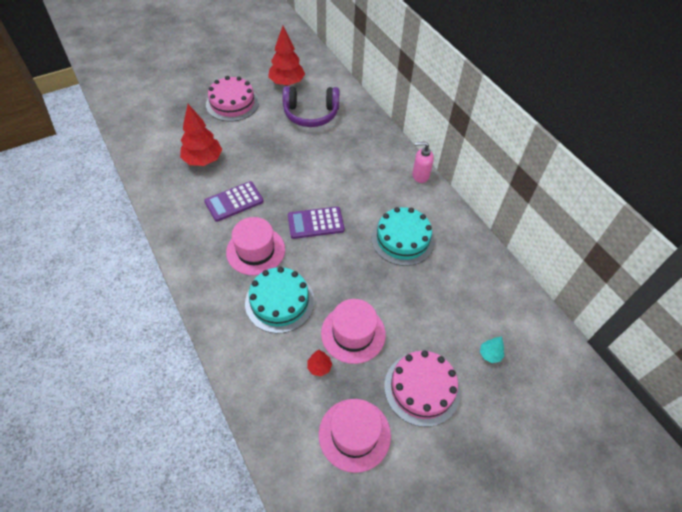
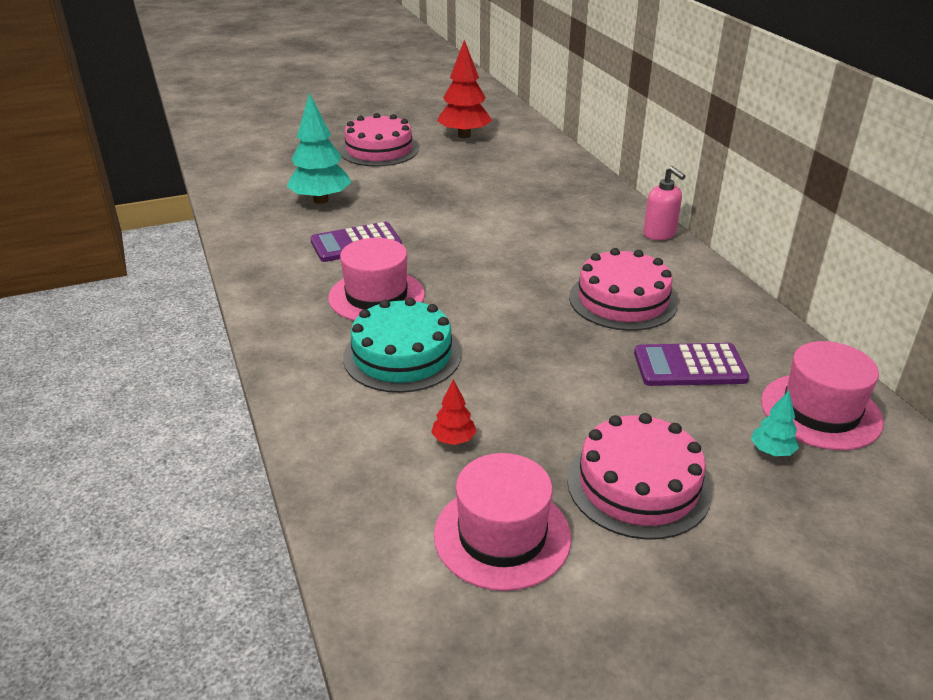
camera: 10 degrees right, 20 degrees down
(203, 160) = (321, 200): red tree -> turquoise tree
(311, 114) = (494, 165): purple headphones -> none
(315, 223) = (480, 273): purple calculator -> purple calculator (689, 366)
(353, 333) = (521, 403): pink hat -> pink hat (820, 411)
(402, 239) = (623, 300): turquoise cake -> pink cake
(420, 175) = (659, 234): pink soap dispenser -> pink soap dispenser turned 135 degrees counterclockwise

